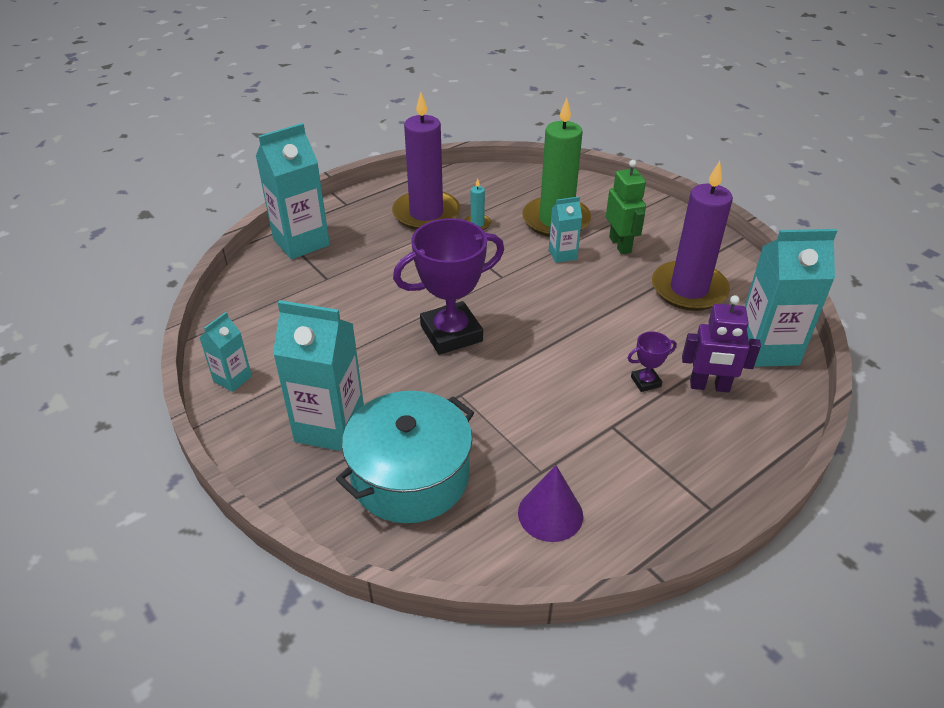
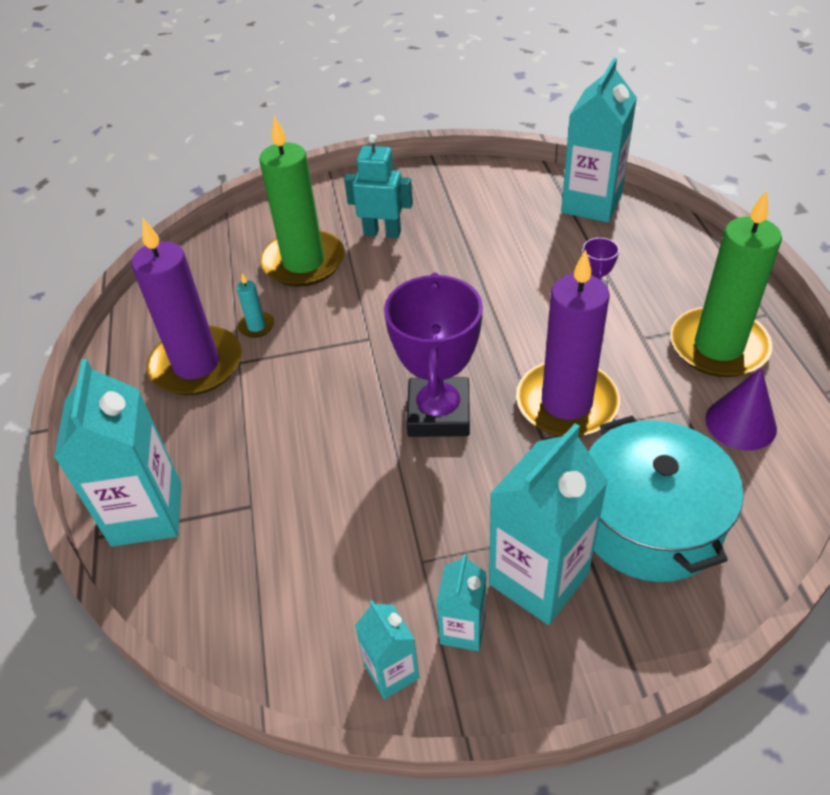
camera: 60 degrees left, 5 degrees up
(562, 254) = (366, 279): turquoise carton -> turquoise carton (462, 629)
(620, 245) = (382, 233): green robot -> turquoise robot
(638, 480) = (718, 346): none -> green candle
(689, 289) = (482, 216): purple candle -> purple candle (566, 403)
(709, 386) = (620, 256): purple robot -> none

